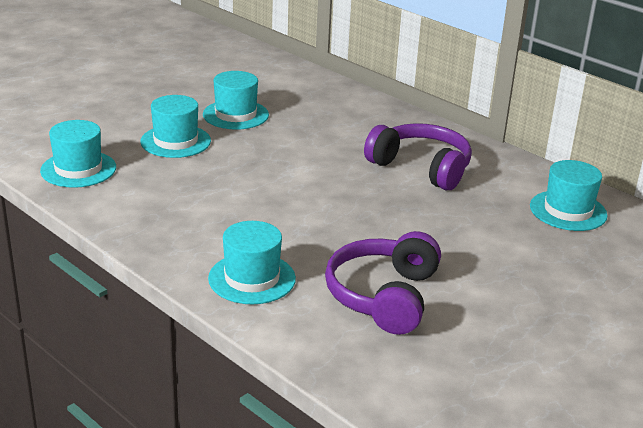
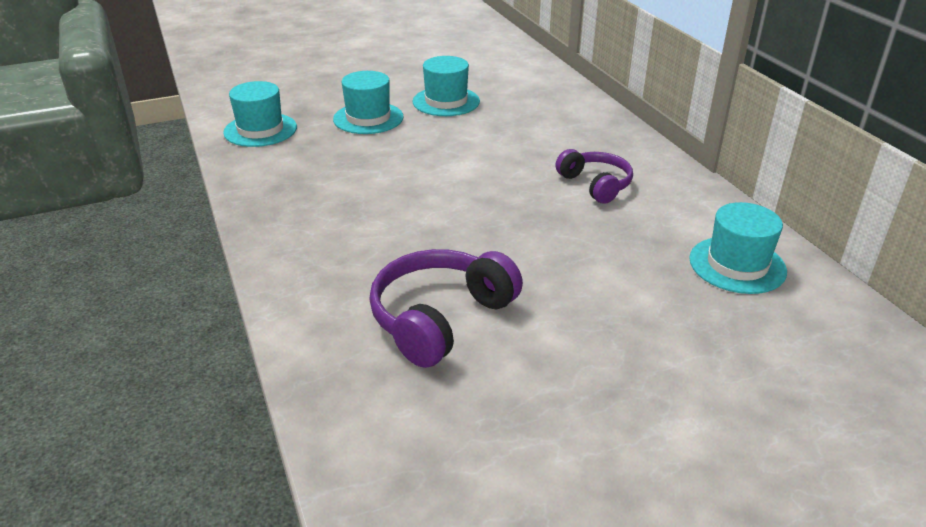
camera: 25 degrees right, 5 degrees up
(252, 278) = (322, 267): turquoise hat -> none
(421, 168) = (595, 184): purple headphones -> purple headphones, size x0.65

